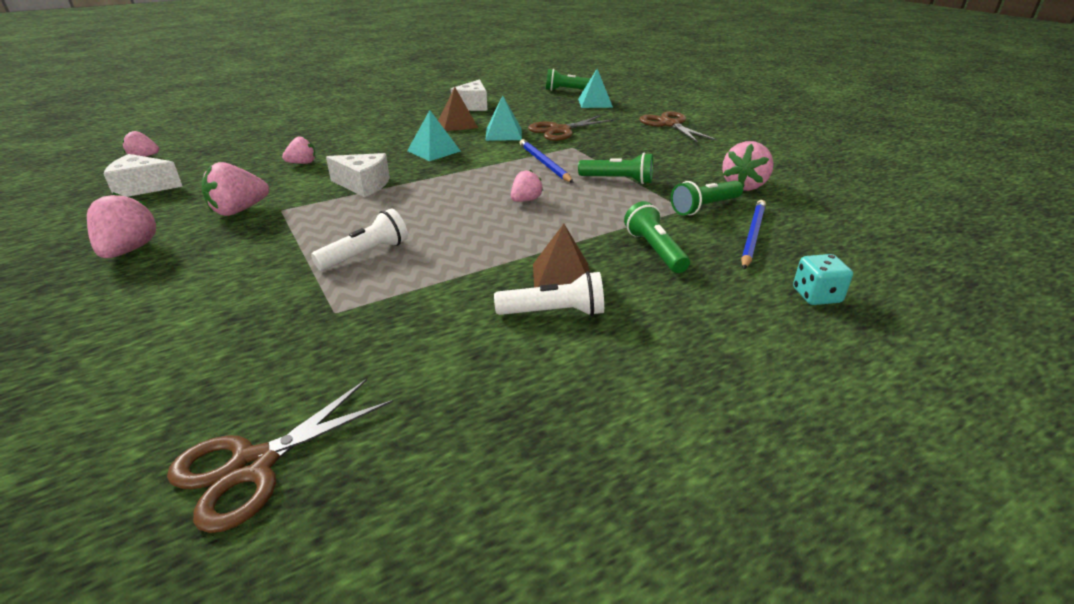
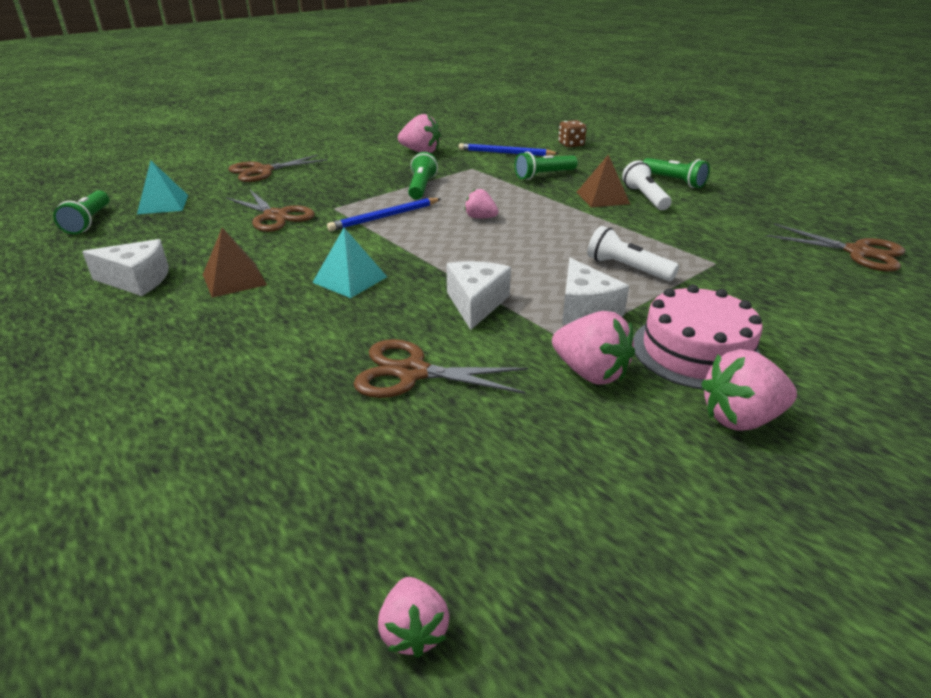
camera: 100 degrees left, 0 degrees up
(143, 187) = (569, 522): white cheese -> white cheese (585, 309)
(211, 254) = (695, 351): none -> pink cake
(302, 163) = (412, 372): pink strawberry -> brown scissors
(503, 134) = (284, 245): turquoise pyramid -> none
(704, 207) = (466, 162): green flashlight -> green flashlight (674, 181)
(816, 296) = (571, 144): turquoise dice -> brown dice

